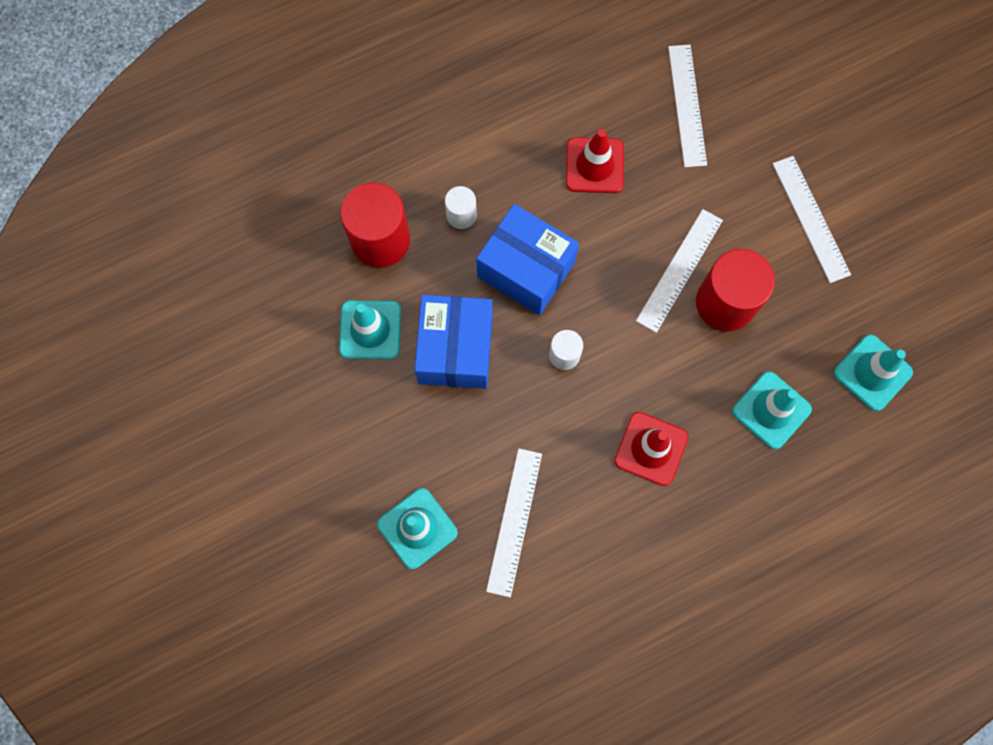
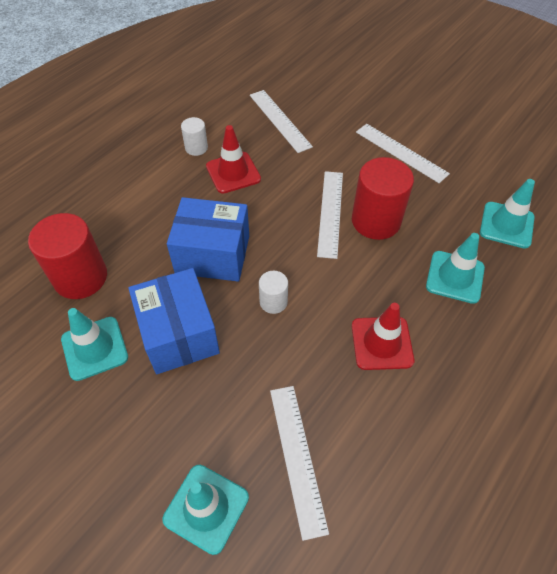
camera: 25 degrees left, 20 degrees down
(461, 215) = (143, 237): white cylinder -> white cylinder (196, 148)

